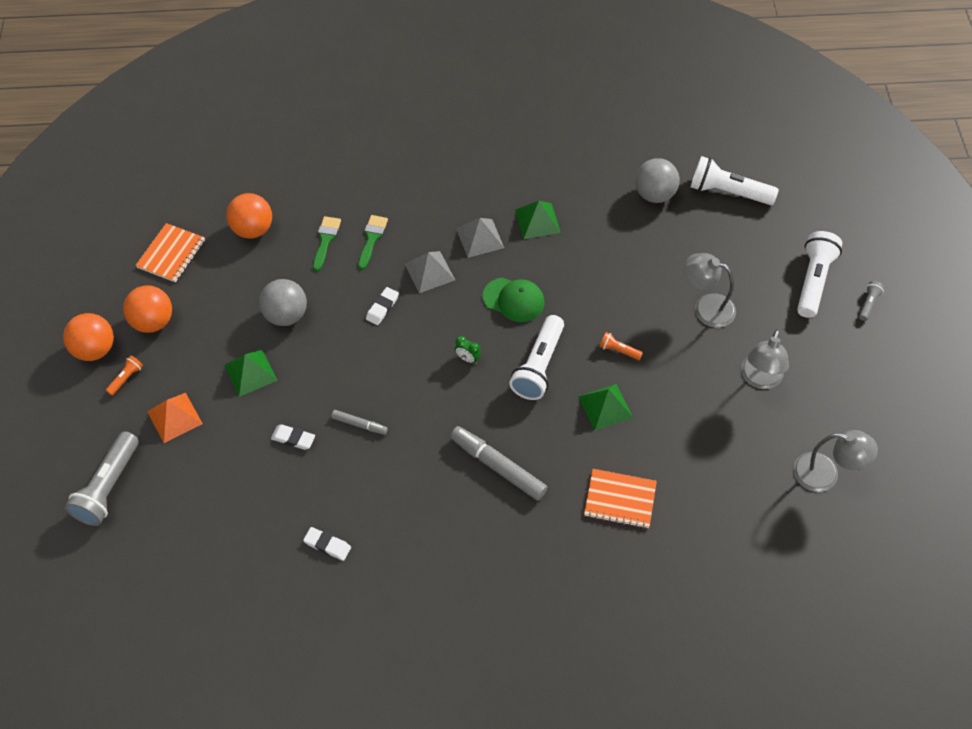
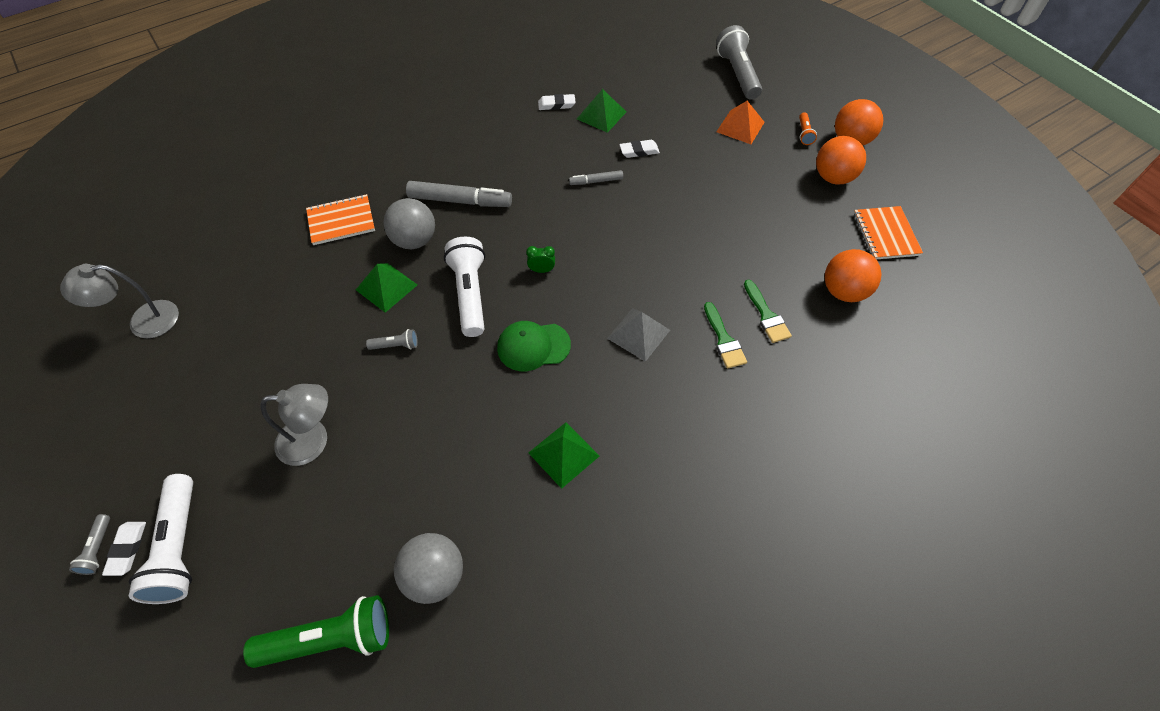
camera: 150 degrees right, 0 degrees up
(250, 372) = (716, 178): green pyramid -> green pyramid (601, 115)
(286, 315) = (733, 232): grey ball -> grey ball (414, 240)
(382, 308) = (655, 278): white eraser -> white eraser (127, 549)
(480, 238) = (614, 398): grey pyramid -> none
(618, 350) = (396, 345): orange flashlight -> grey flashlight
(728, 192) = (330, 639): white flashlight -> green flashlight
(759, 379) = (230, 385): grey lamp -> none

